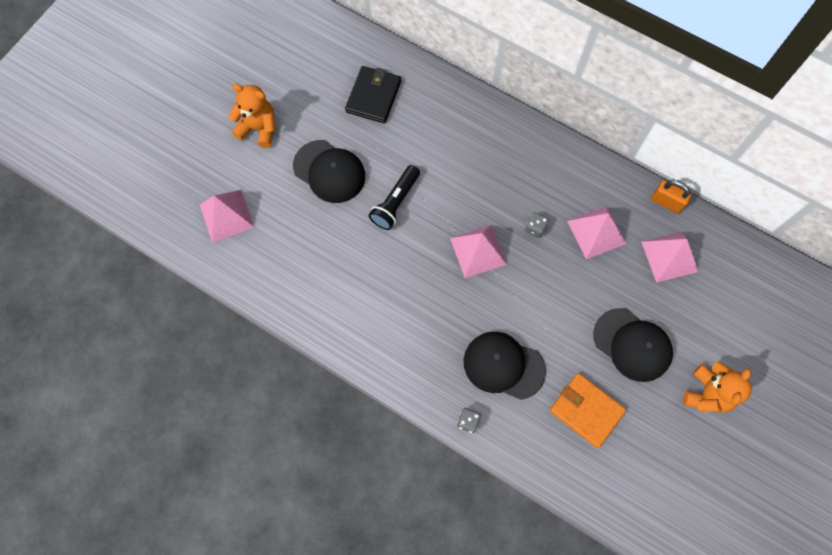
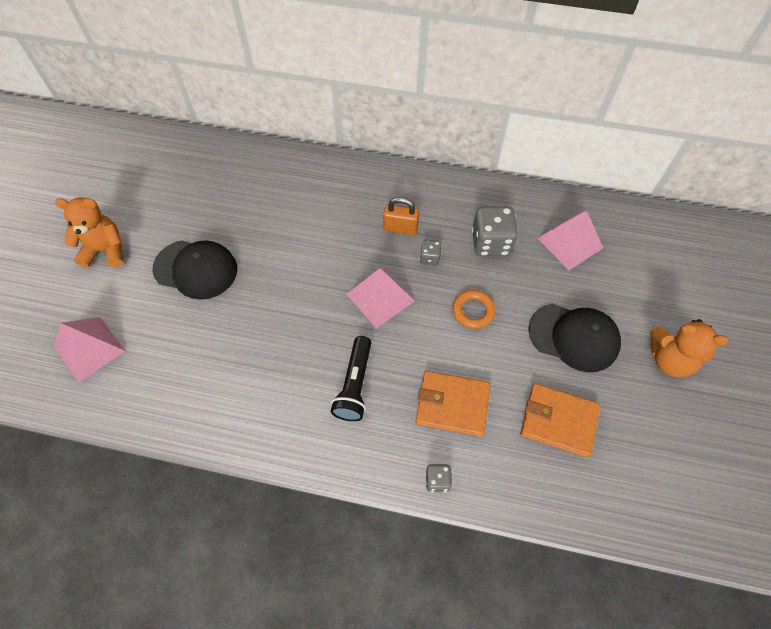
camera: 20 degrees left, 10 degrees down
(373, 96) = (222, 187): black wallet -> none
(395, 202) = (277, 277): black flashlight -> black flashlight (355, 385)
(503, 365) = (452, 404): black cap -> orange wallet
(553, 291) = (473, 311): none -> orange ring
(596, 232) = (491, 243): pink pyramid -> grey dice
(666, 202) = (544, 196): orange padlock -> orange padlock (400, 228)
(707, 394) = (669, 360): orange teddy bear -> orange teddy bear turned 105 degrees clockwise

